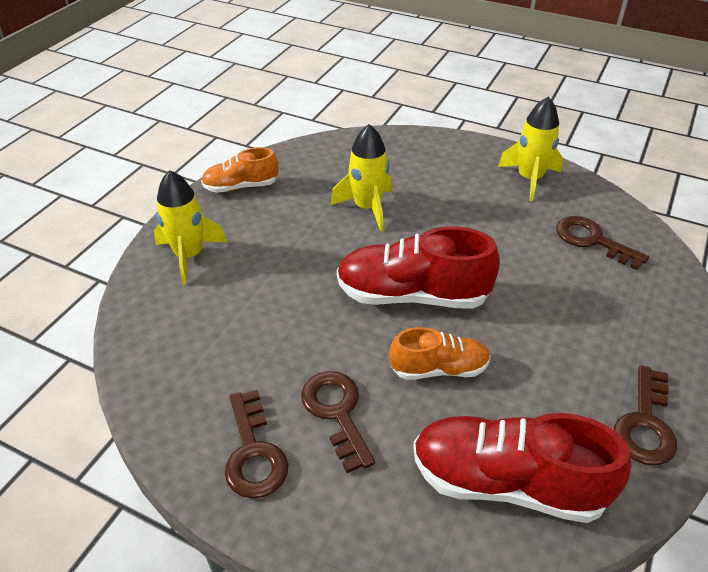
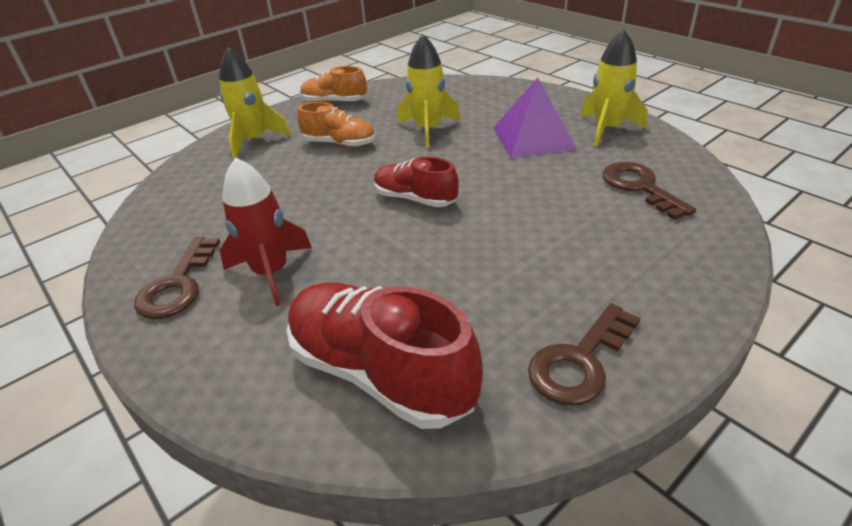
camera: 25 degrees right, 5 degrees down
(336, 412) = (271, 272): brown key -> red rocket
(412, 295) = (415, 199): red shoe -> red shoe, size x0.59
(439, 369) = (392, 260): orange shoe -> orange shoe (339, 143)
(472, 201) = (533, 138): none -> purple pyramid

